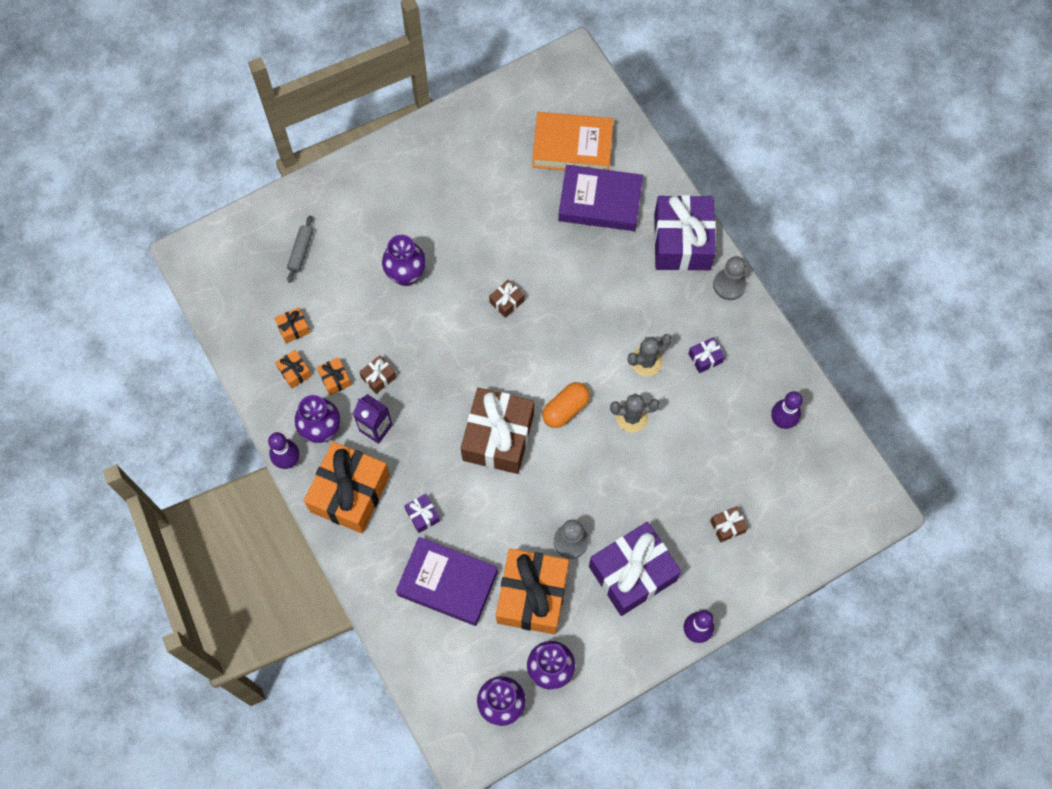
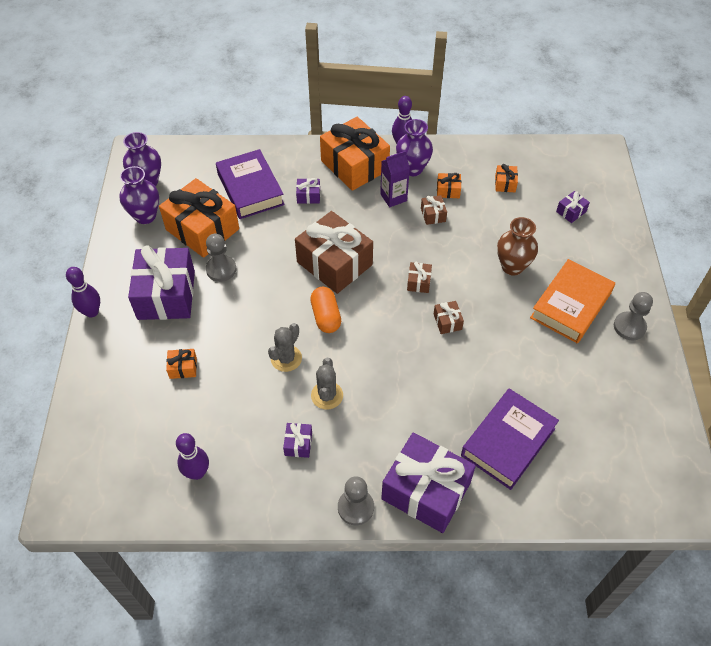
camera: 120 degrees right, 15 degrees down
(294, 372) = (468, 171): orange gift -> orange gift (183, 368)
(300, 251) = (571, 212): grey rolling pin -> purple gift
(406, 275) = (512, 266): purple vase -> brown vase
(422, 153) = (629, 327): none -> grey pawn
(447, 583) = (250, 189): purple book -> purple book turned 75 degrees counterclockwise
(572, 147) = (582, 449): orange book -> orange book (570, 305)
(727, 526) = (146, 377): brown gift -> brown gift (418, 282)

